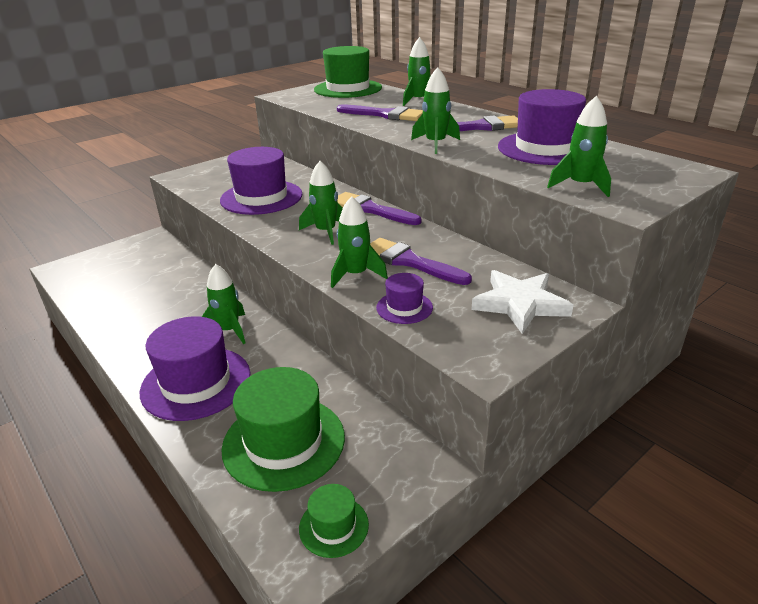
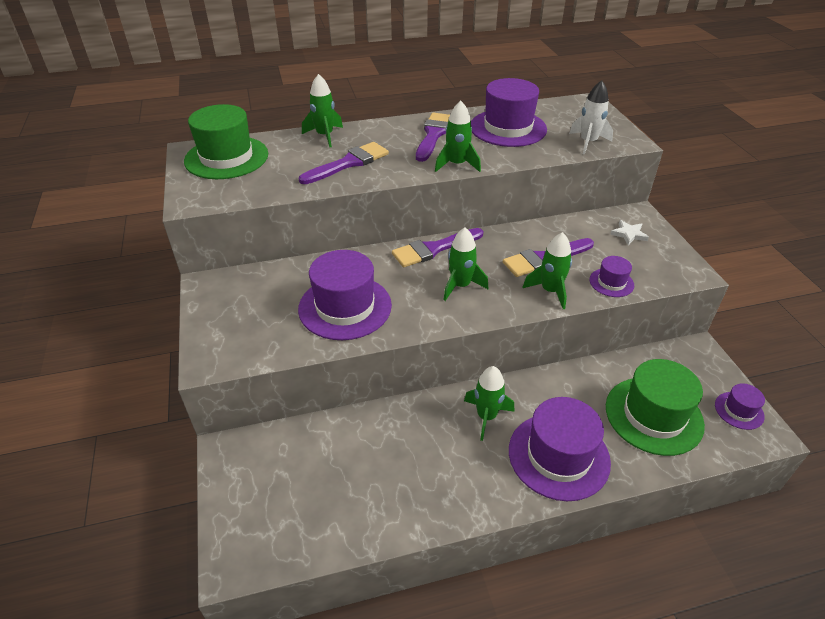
camera: 65 degrees left, 10 degrees up
(333, 526) = (739, 410): green hat -> purple hat
(520, 304) = (629, 234): white star -> white star, size x0.54
(580, 186) = (588, 142): green rocket -> white rocket

